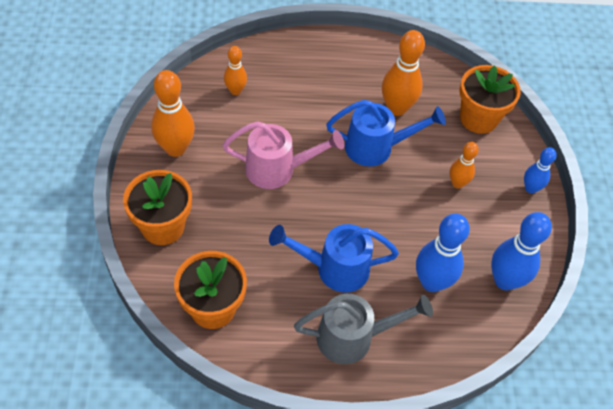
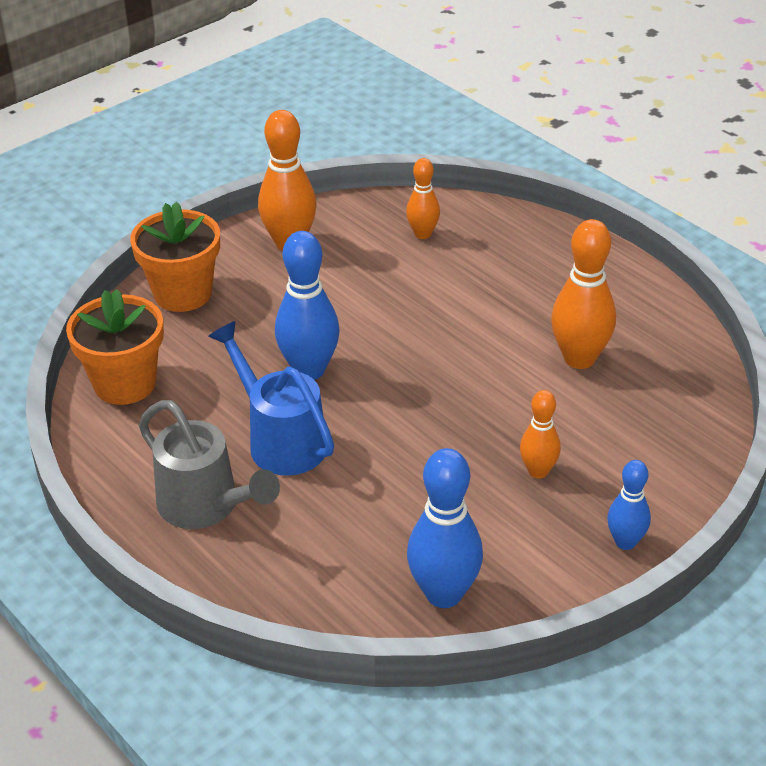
camera: 55 degrees right, 15 degrees down
(277, 169) = (358, 323): pink watering can -> none
(376, 147) = (495, 376): blue watering can -> none
(432, 282) = (359, 529): blue bowling pin -> blue bowling pin (309, 370)
(478, 118) = (670, 434): orange flower pot -> none

